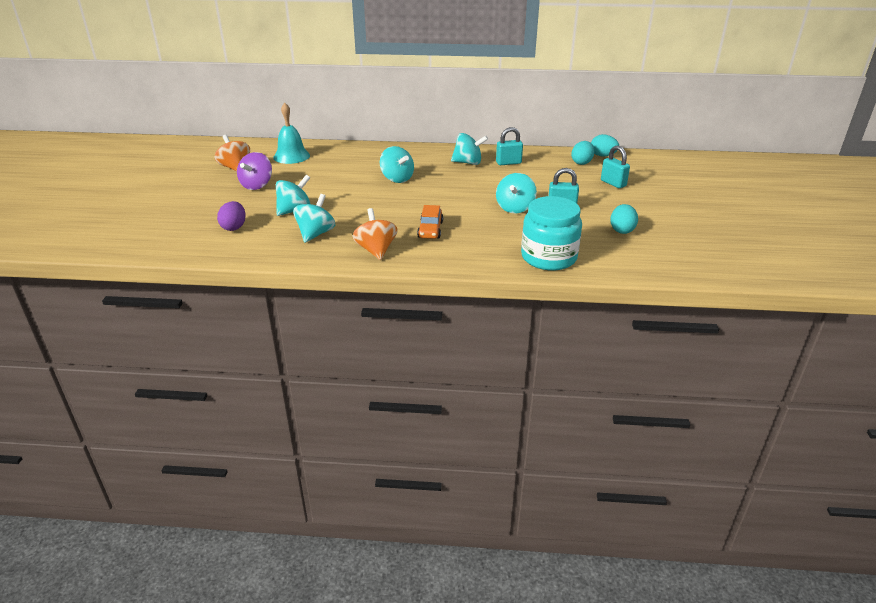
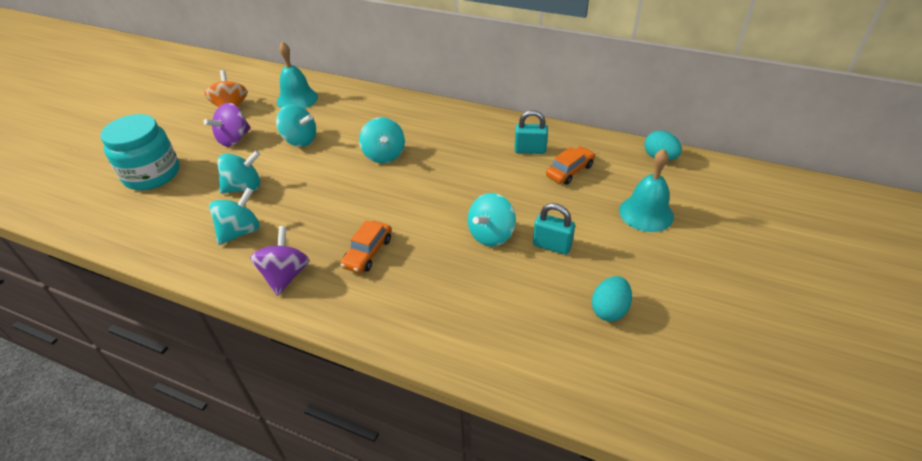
camera: 20 degrees right, 10 degrees up
(234, 227) = (169, 202): purple egg -> none
(376, 250) = (285, 275): orange spinning top -> purple spinning top
(468, 163) = (481, 142): turquoise spinning top -> turquoise spinning top (300, 140)
(545, 170) = (570, 171): none -> orange car
(548, 257) = (480, 341): turquoise jar -> turquoise jar (152, 174)
(581, 162) = (624, 166): turquoise egg -> none
(613, 183) = (646, 213): turquoise padlock -> turquoise bell

